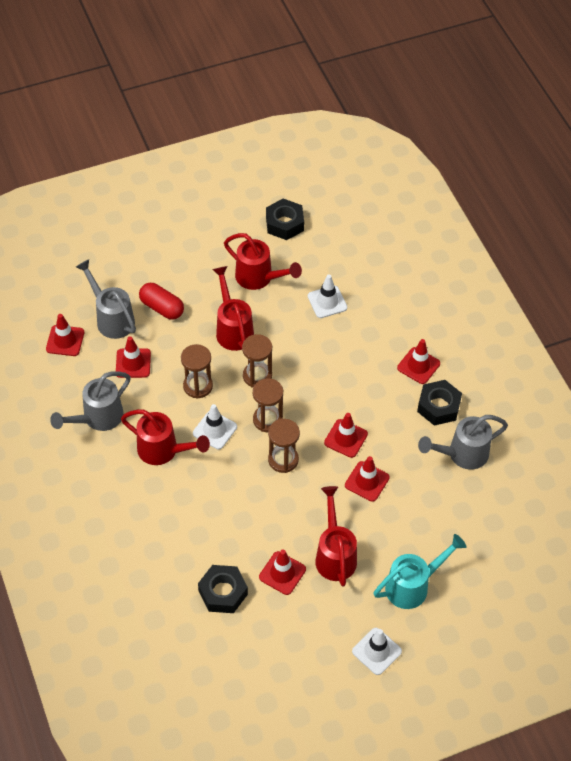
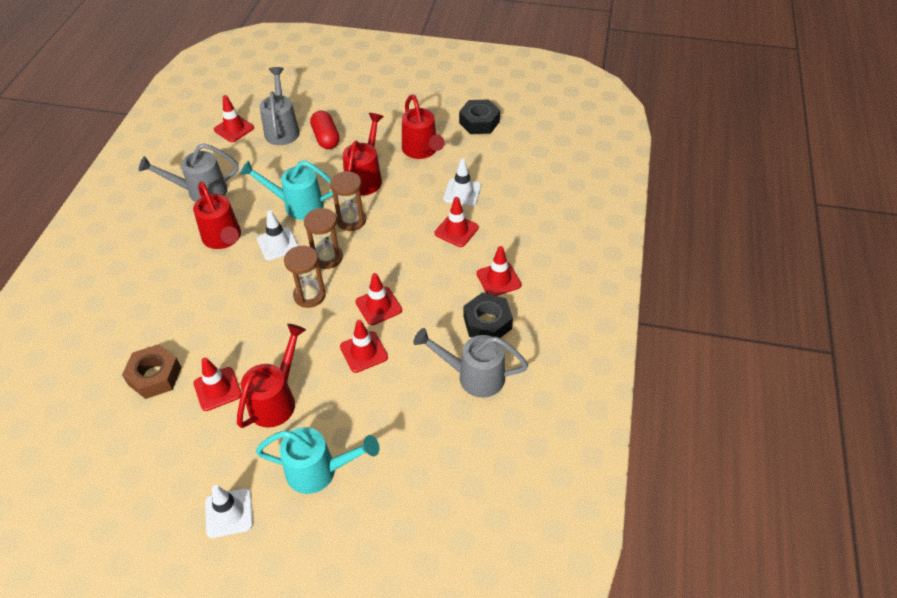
camera: 35 degrees right, 5 degrees down
(133, 363) = (266, 166): red traffic cone -> red traffic cone (456, 230)
(198, 386) = (297, 205): brown hourglass -> turquoise watering can
(223, 592) = (155, 376): black nut -> brown nut

